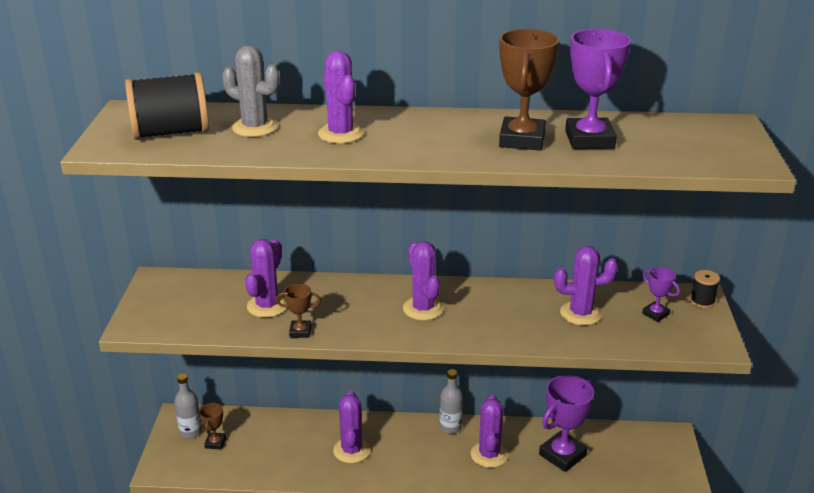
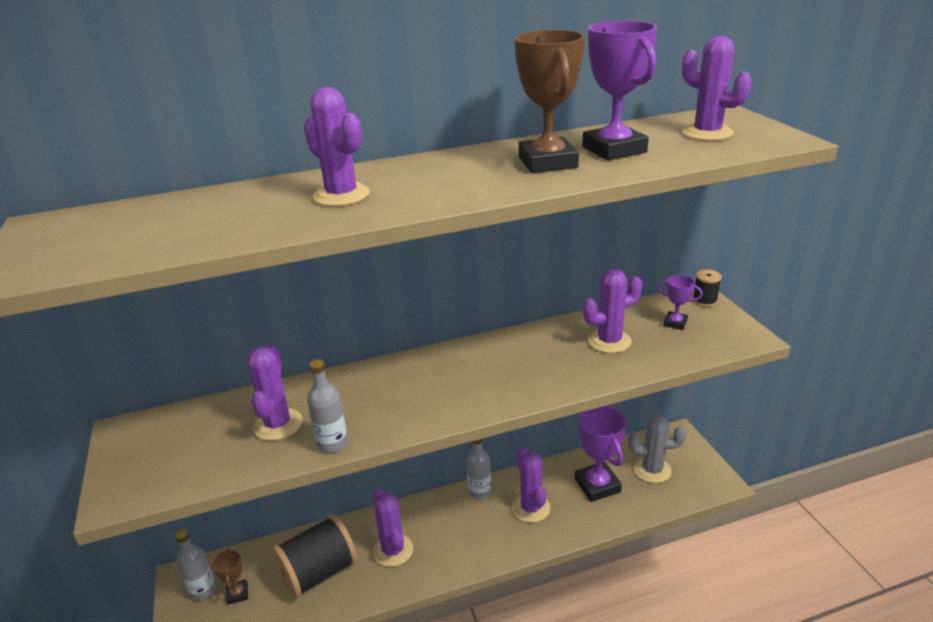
camera: 20 degrees left, 0 degrees up
(171, 132) = (116, 236): black spool -> black spool (319, 572)
(255, 127) = (228, 209): grey cactus -> grey cactus (652, 470)
(300, 331) = (332, 443): brown trophy -> grey bottle
(423, 308) = (453, 379): purple cactus -> purple cactus (707, 133)
(562, 455) = (597, 485): purple trophy -> purple trophy turned 45 degrees counterclockwise

